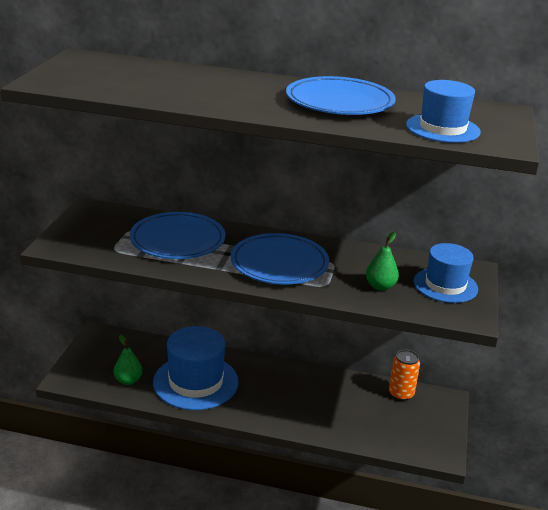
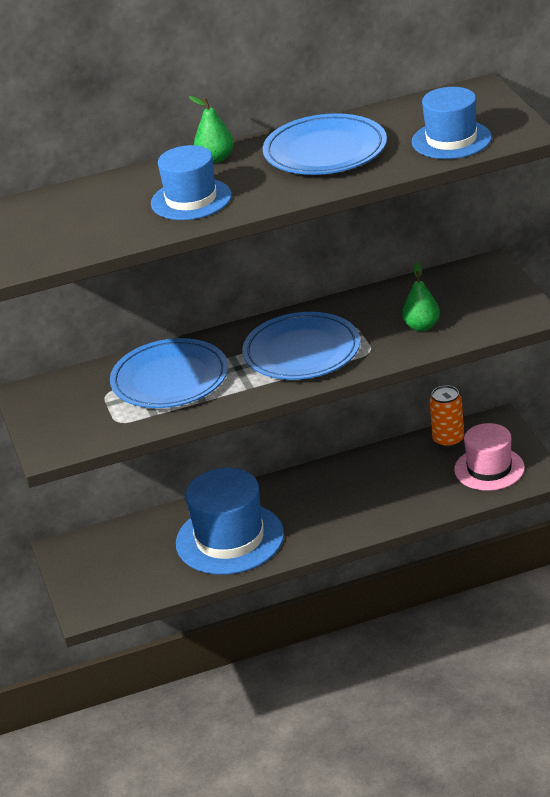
camera: 25 degrees left, 5 degrees up
(128, 380) = (156, 576): green pear -> green pear (216, 158)
(411, 430) = (489, 469): none -> pink hat
(445, 285) = (479, 295): blue hat -> blue hat (191, 199)

